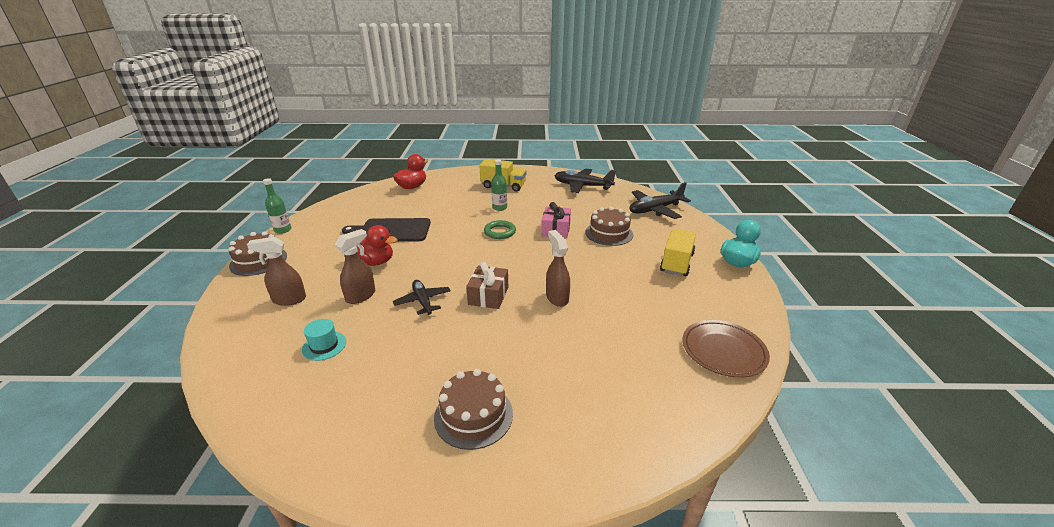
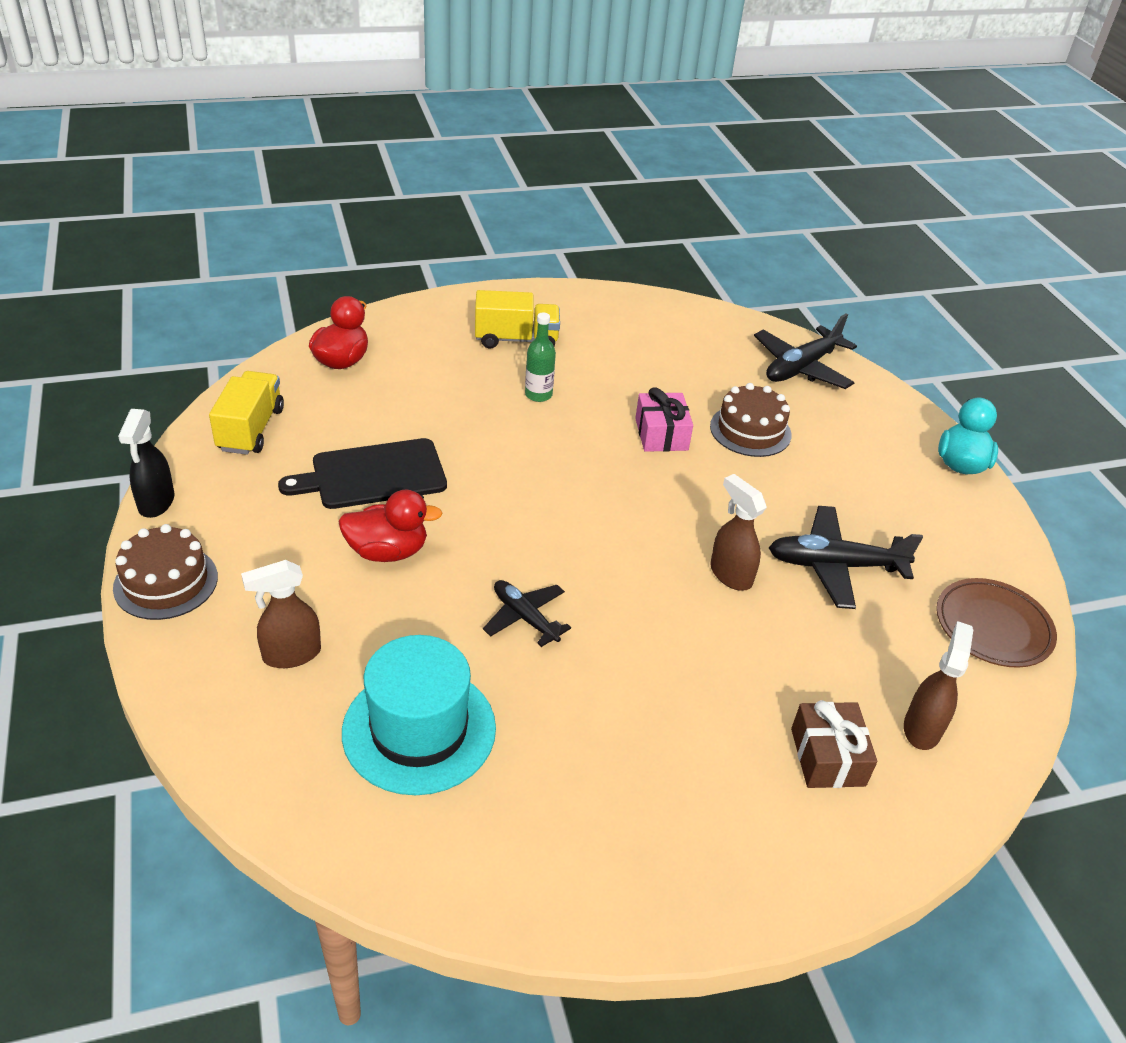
camera: 20 degrees left, 10 degrees up
(283, 230) = (156, 503): green bottle -> black spray bottle
(324, 346) = (419, 730): turquoise hat -> turquoise hat, size x2.19
(361, 296) = (414, 625): brown spray bottle -> brown spray bottle (922, 728)
(473, 415) = (714, 795): brown cake -> none
(488, 295) = (623, 588): brown gift -> brown gift (827, 757)
(500, 232) = (569, 452): green ring -> none
(582, 186) = (658, 324): black plane -> black plane (834, 566)
(676, 263) = (876, 478): yellow truck -> yellow truck (251, 429)

